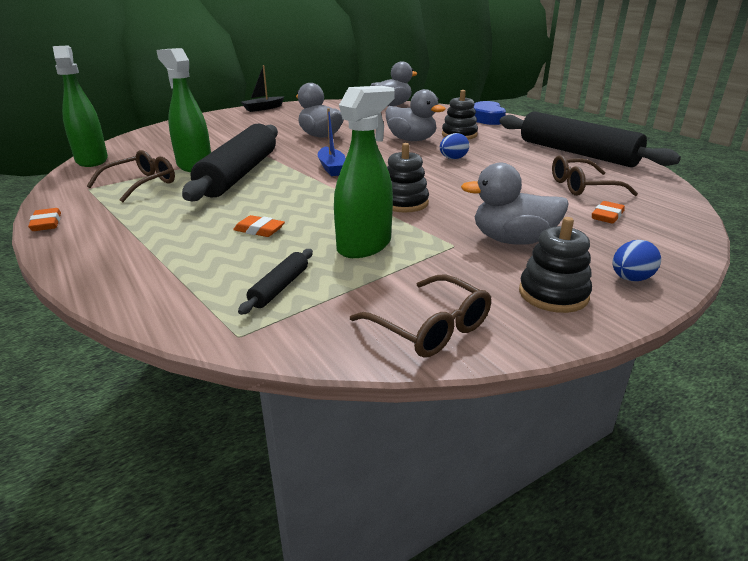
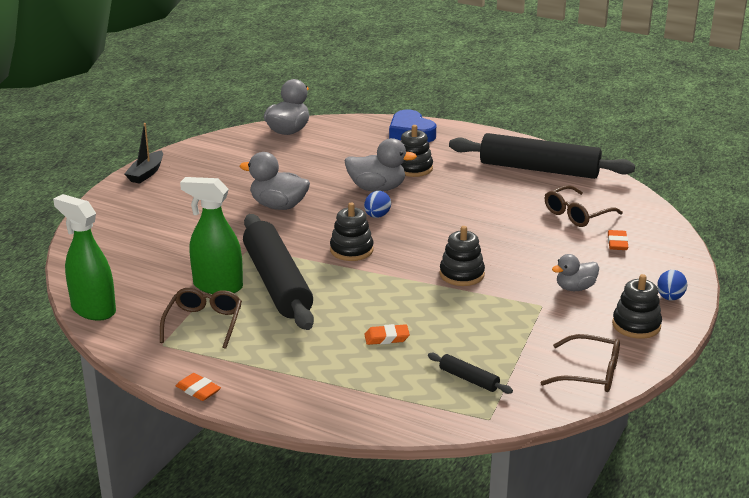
camera: 30 degrees left, 0 degrees up
(280, 287) = (469, 379): black rolling pin -> black rolling pin turned 45 degrees counterclockwise
(332, 168) = (351, 250): blue boat -> black stacking toy
(364, 246) = (482, 326): green spray bottle -> none
(453, 159) = (443, 206): blue egg -> blue egg (377, 216)
(512, 240) = (575, 288): grey duck -> grey duck, size x0.64

